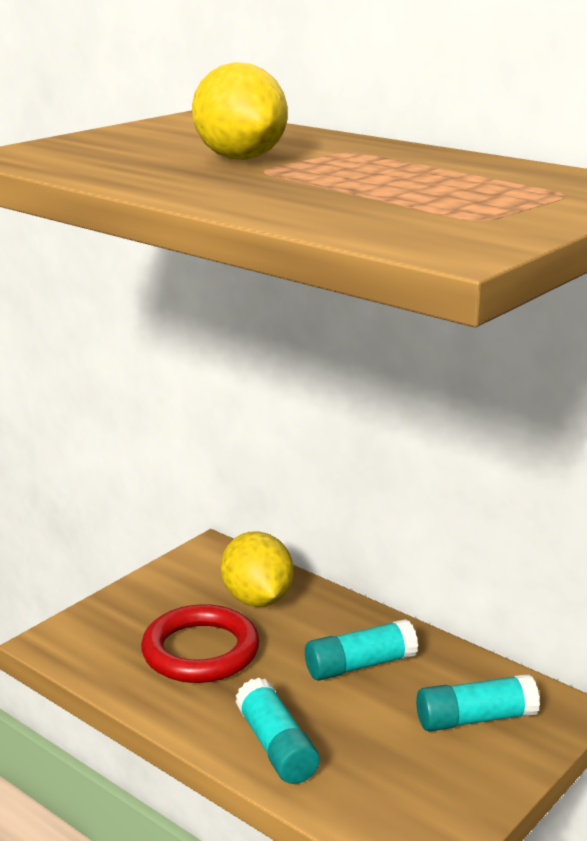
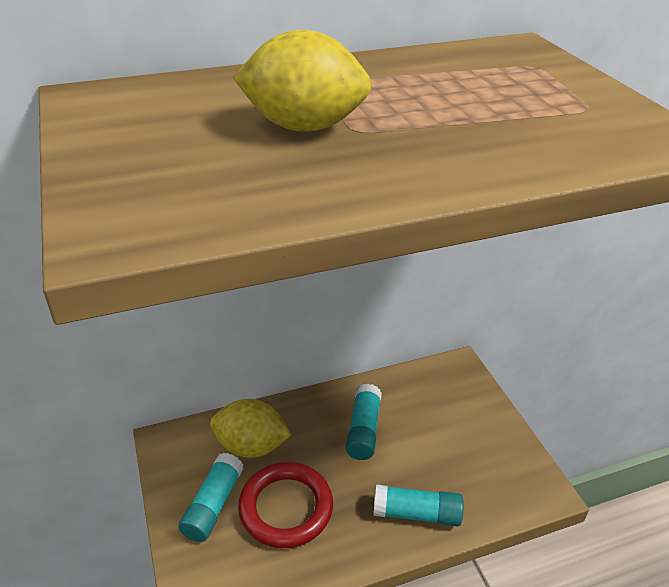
camera: 60 degrees left, 15 degrees up
(475, 719) = (446, 405): turquoise glue stick -> turquoise glue stick (213, 505)

